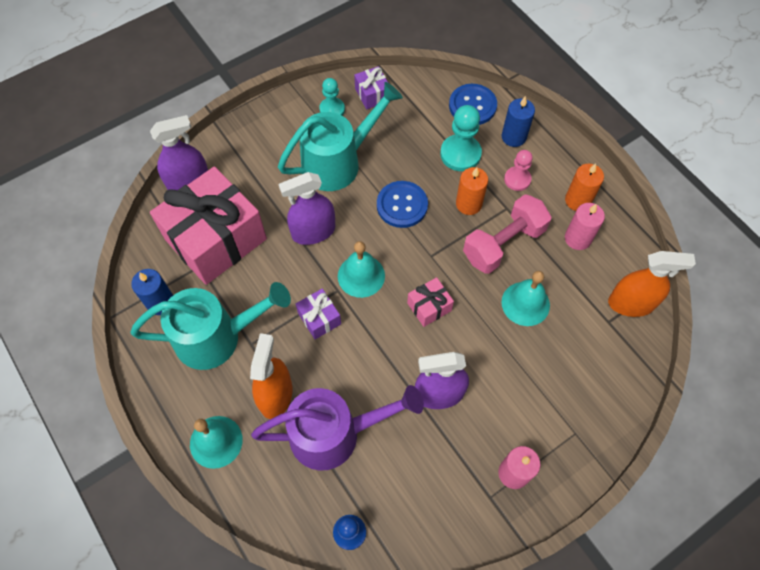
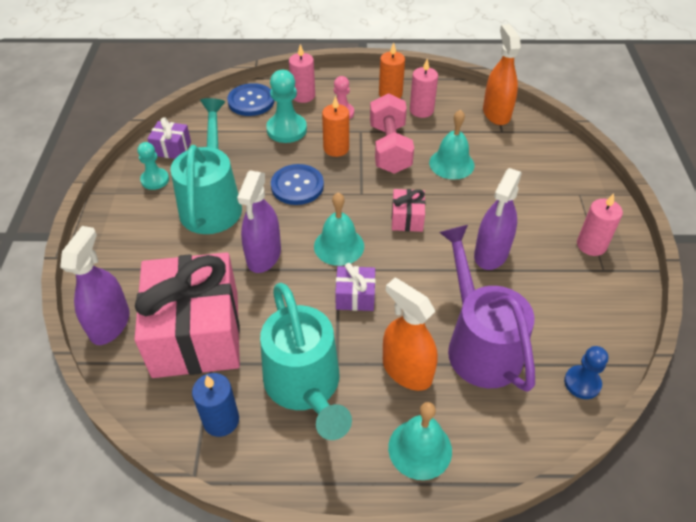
camera: 55 degrees left, 15 degrees down
(218, 337) = (305, 387): turquoise watering can -> turquoise watering can turned 135 degrees clockwise
(335, 433) = (479, 343): purple watering can -> purple watering can turned 45 degrees counterclockwise
(513, 137) = (303, 96): blue candle -> pink candle
(631, 303) = (496, 113): orange spray bottle -> orange spray bottle turned 45 degrees counterclockwise

